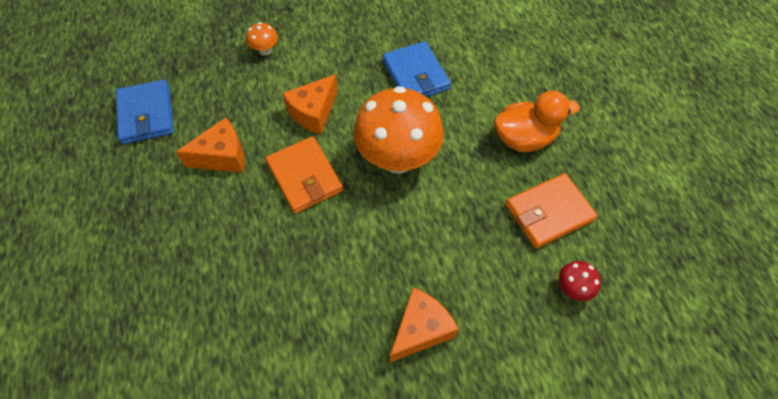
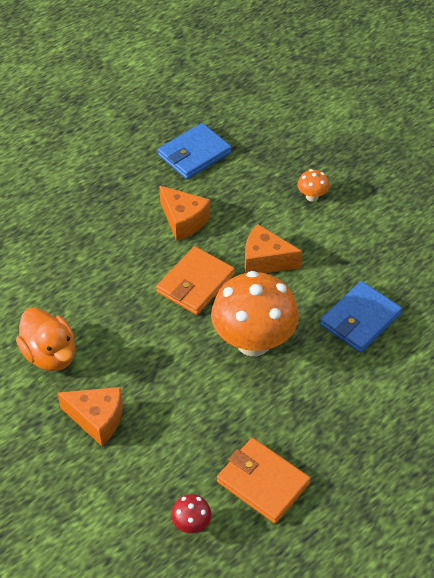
camera: 65 degrees right, 10 degrees down
(524, 138) = (339, 436): orange duck -> orange duck (50, 354)

